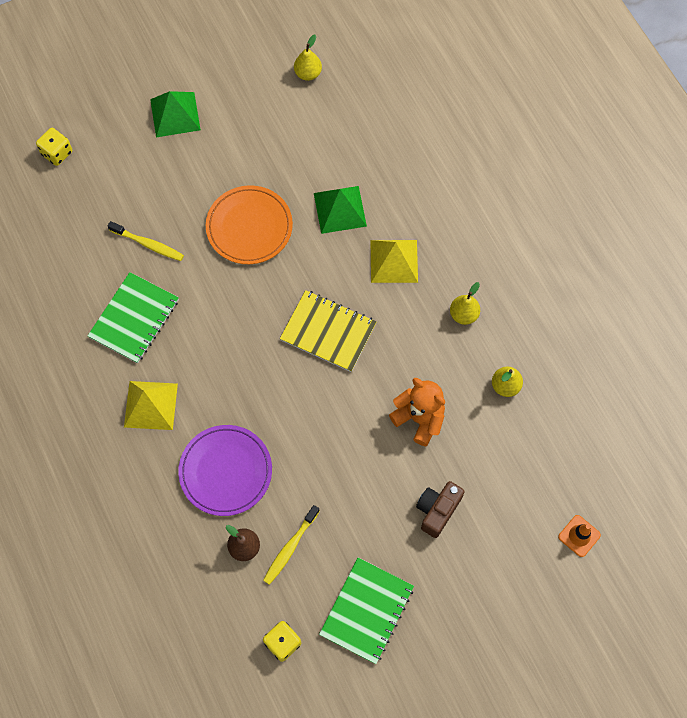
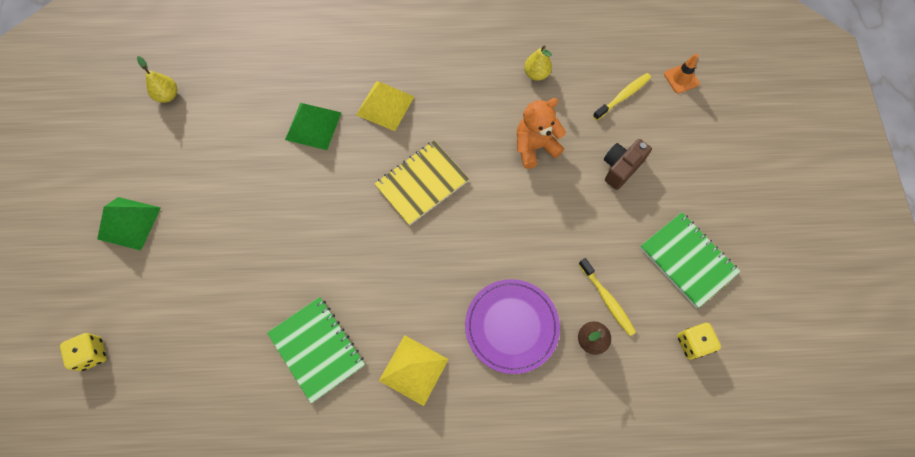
camera: 65 degrees left, 0 degrees up
(148, 244) = (247, 304): yellow toothbrush -> yellow toothbrush (623, 96)
(249, 227) = (285, 206): orange plate -> none
(437, 510) = (620, 168): brown camera -> brown camera turned 75 degrees clockwise
(463, 314) = (460, 76): yellow pear -> none

